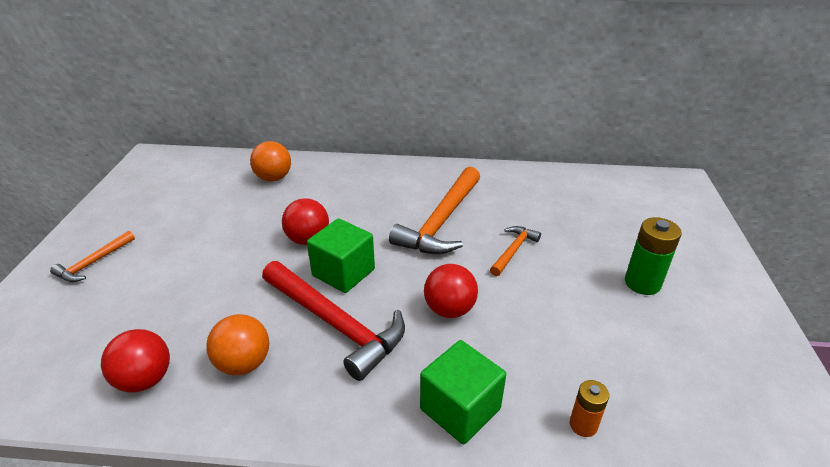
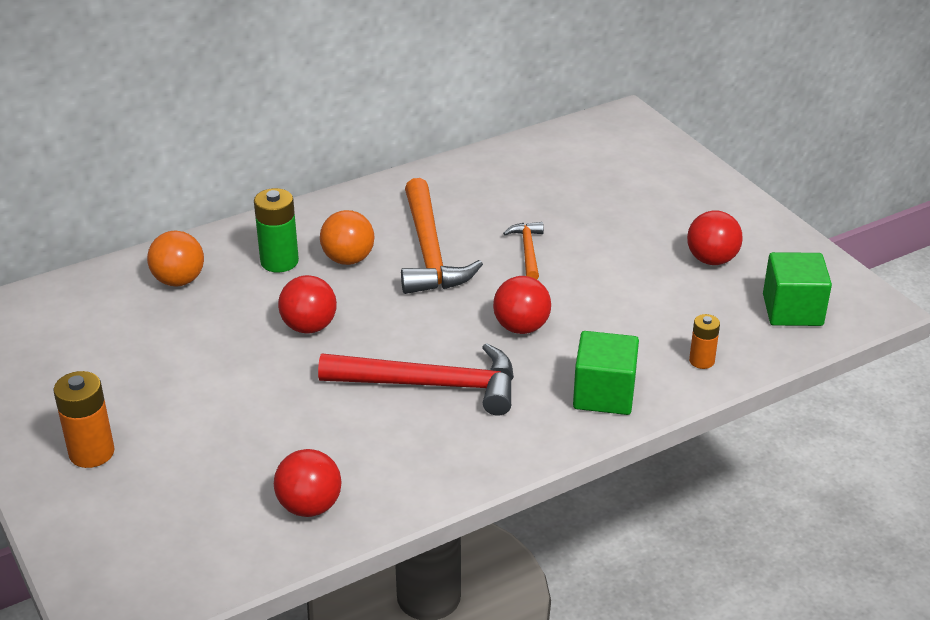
camera: 35 degrees left, 0 degrees up
(93, 263) = (92, 452): orange hammer -> orange battery
(244, 363) = (386, 452): orange ball -> orange ball (348, 259)
(343, 272) = (385, 340): green cube -> green cube (792, 310)
(642, 283) = (663, 233): green battery -> green battery (279, 261)
(672, 326) = (711, 260): none -> red ball

